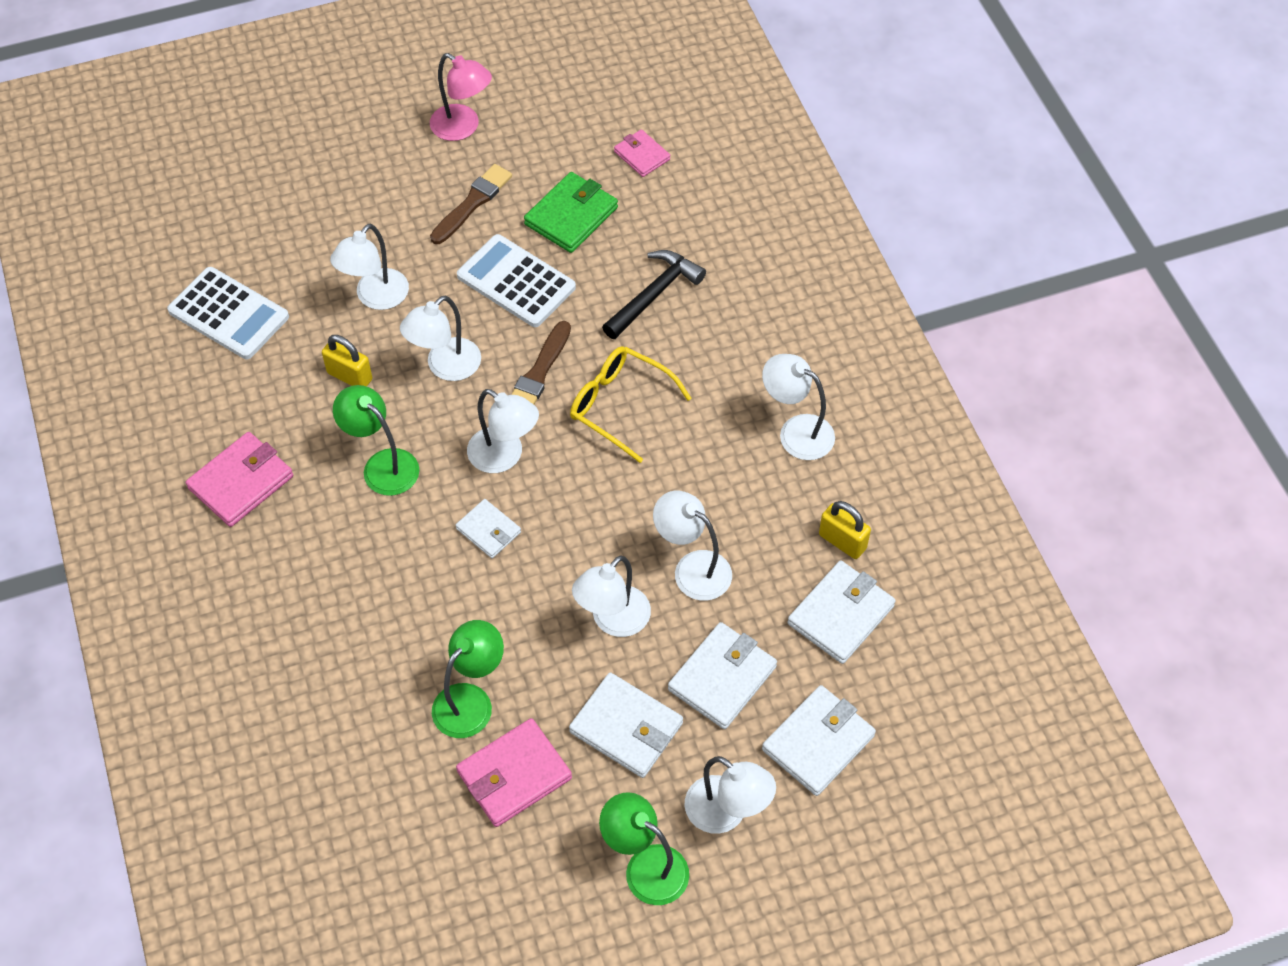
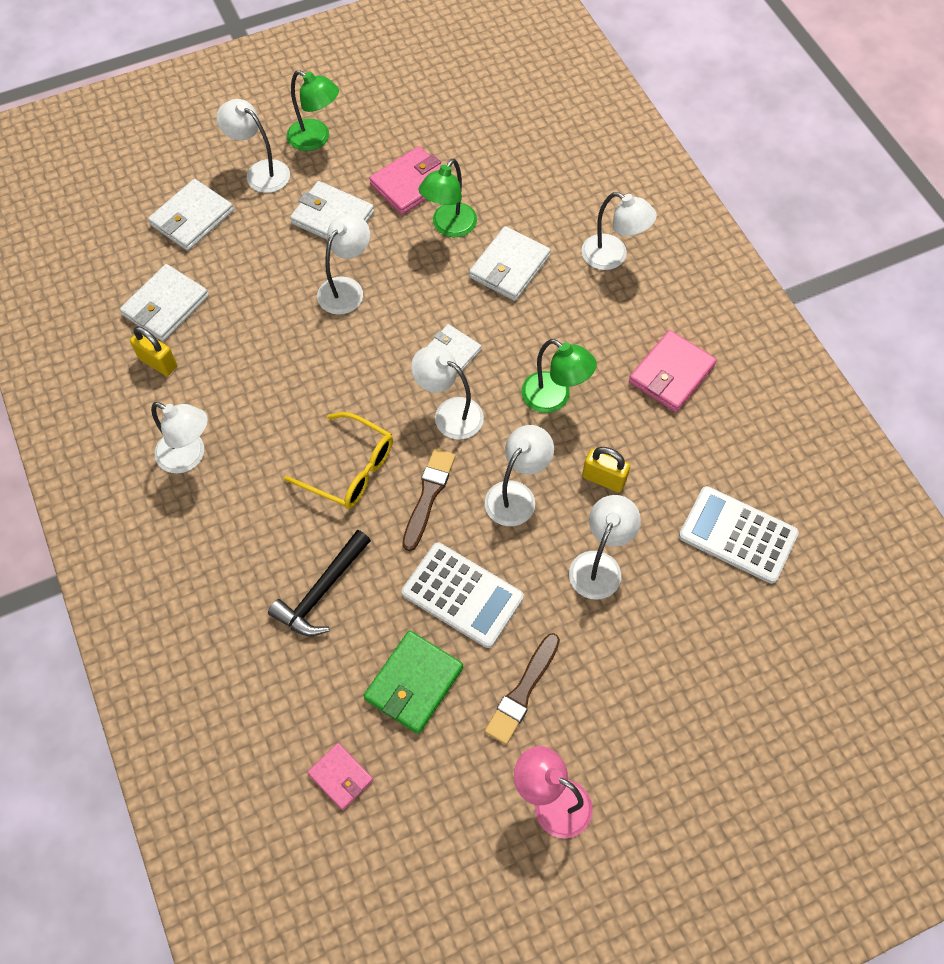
camera: 175 degrees right, 5 degrees up
(692, 568) = (284, 332): white lamp -> white lamp (613, 256)
(722, 678) = (261, 255): white wallet -> white wallet (509, 267)

